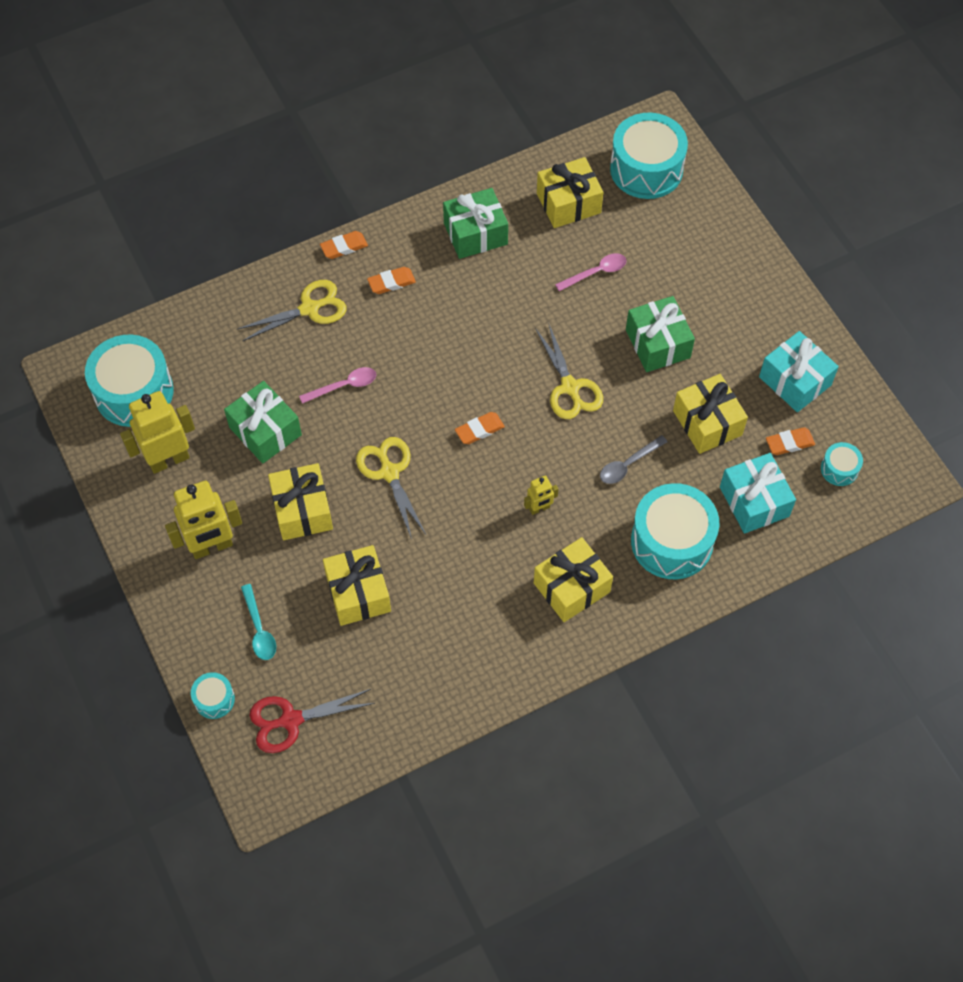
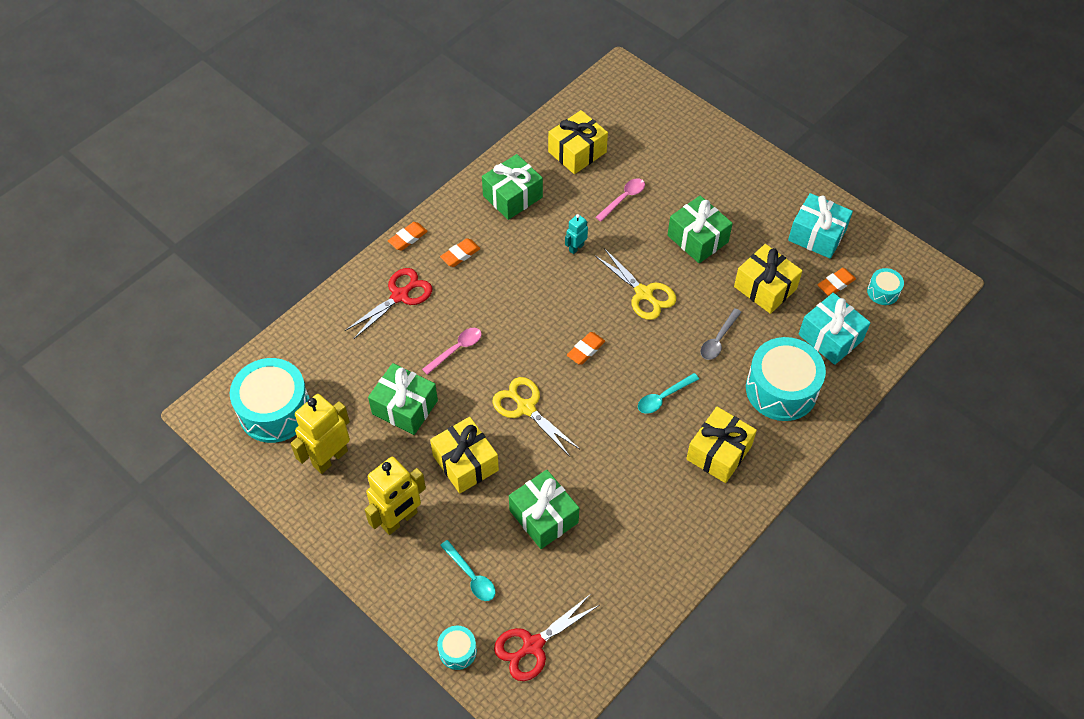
camera: 20 degrees left, 5 degrees down
(309, 309) = (400, 296): yellow scissors -> red scissors
(358, 593) = (543, 516): yellow gift -> green gift
(519, 313) = (576, 248): none -> turquoise robot
(539, 508) = (663, 397): yellow robot -> turquoise spoon
(646, 169) = (626, 109): turquoise drum -> none

